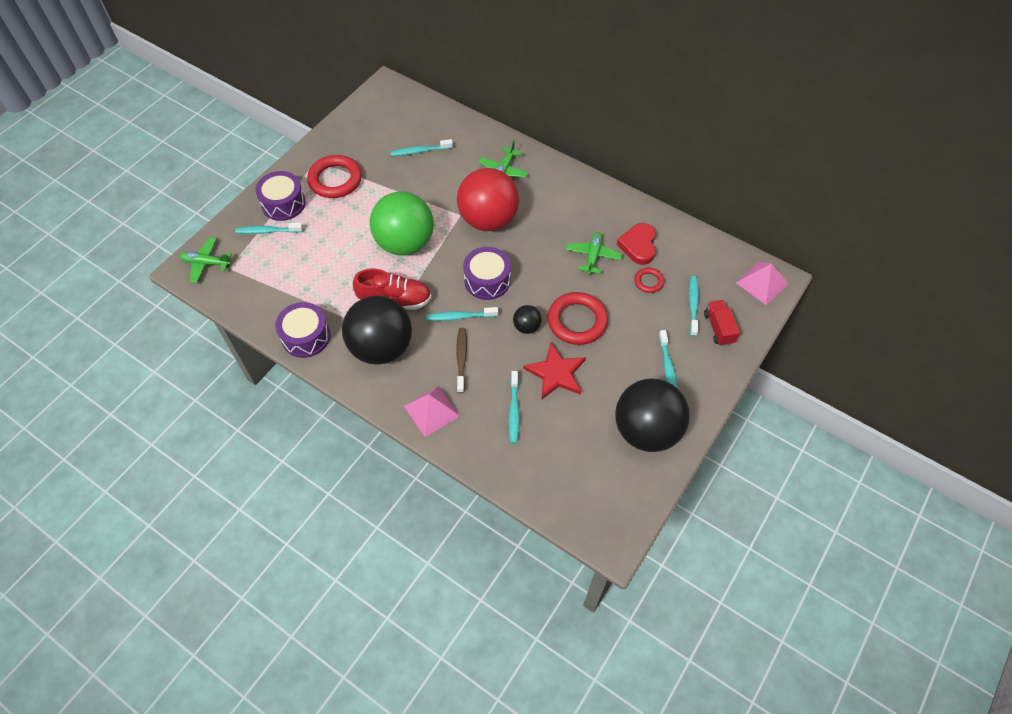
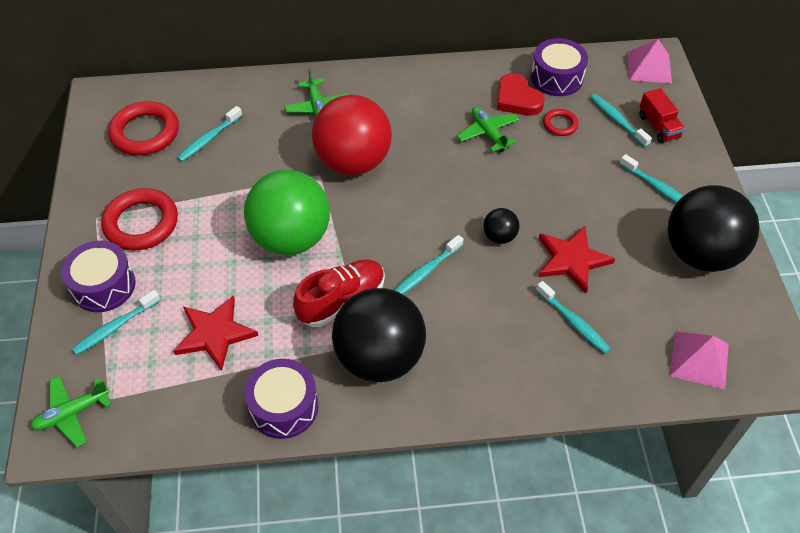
camera: 40 degrees left, 5 degrees down
(311, 270) = (214, 334): none -> red star
(431, 411) = (498, 382): pink pyramid -> pink pyramid (699, 359)
(461, 359) = (471, 310): brown toothbrush -> none
(487, 280) = (415, 219): purple drum -> purple drum (556, 78)
(577, 321) = (538, 200): red ring -> red ring (145, 132)
(718, 328) = (658, 126): red truck -> red truck turned 150 degrees counterclockwise

